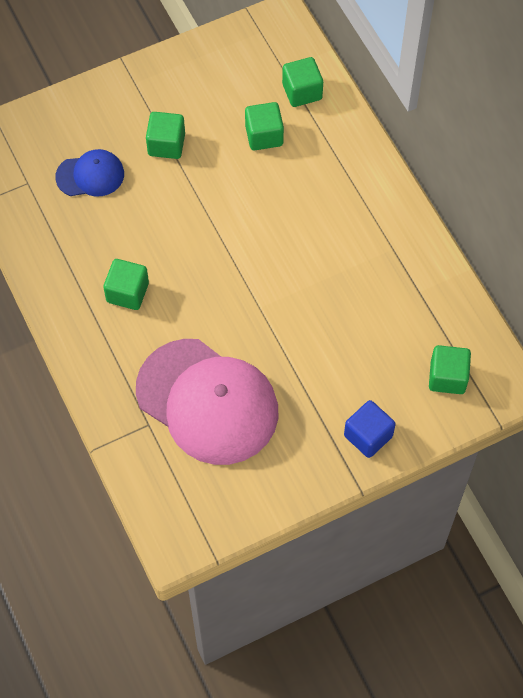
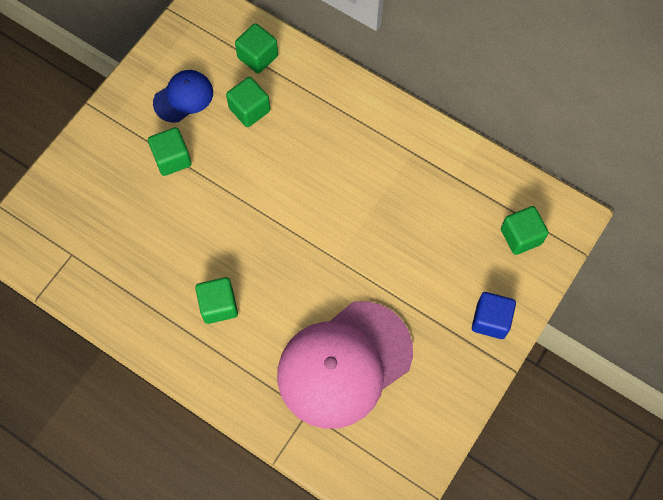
camera: 30 degrees left, 5 degrees up
(90, 175) = (123, 219): blue cap -> blue cap (183, 97)
(207, 401) = (344, 364): pink cap -> pink cap turned 135 degrees clockwise

